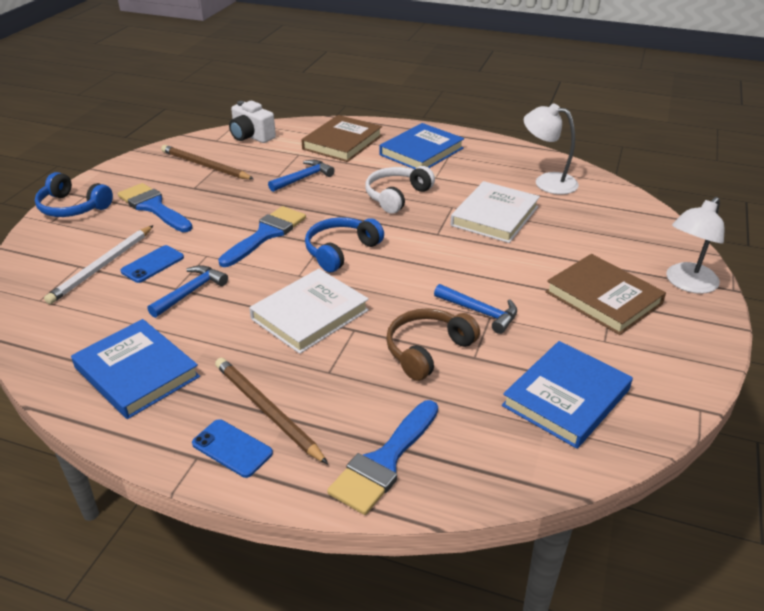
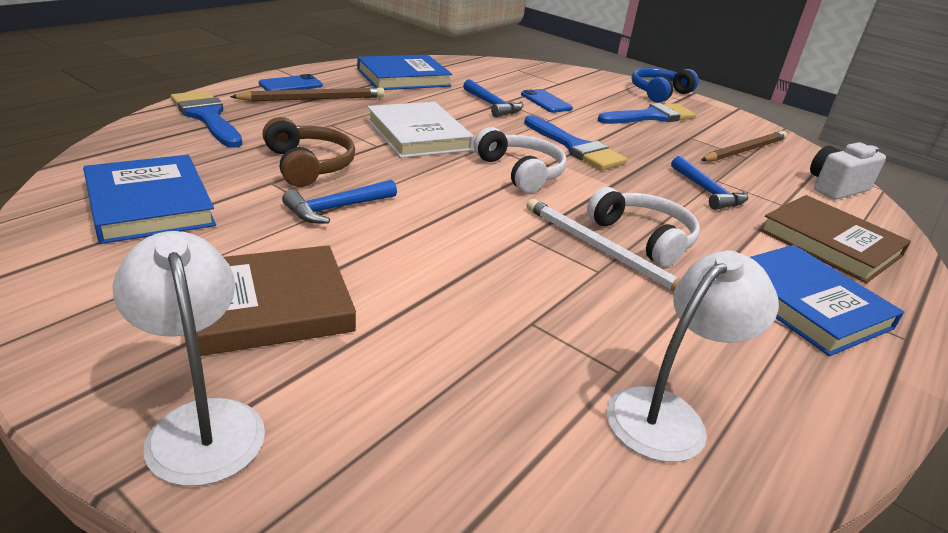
camera: 105 degrees right, 5 degrees down
(102, 266) = (553, 88): white pencil -> white pencil (602, 250)
(340, 251) = (521, 172): blue headphones -> white headphones
(494, 216) = (554, 298): white book -> none

